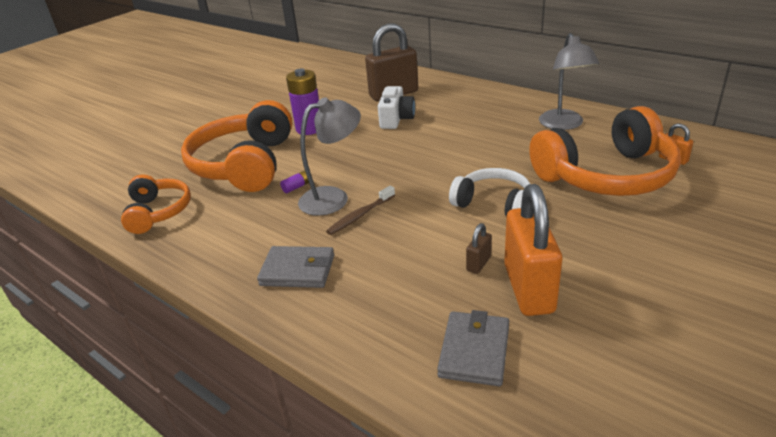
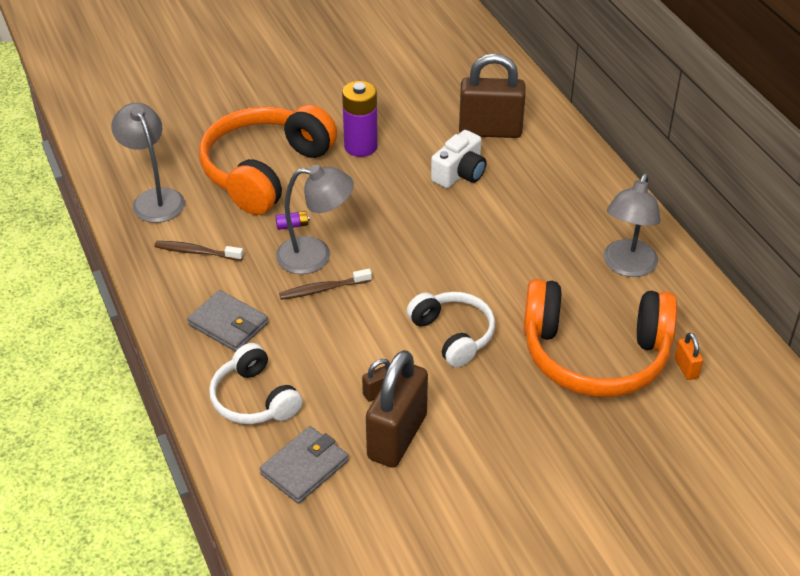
camera: 25 degrees right, 10 degrees up
(158, 212) = (154, 198): orange headphones -> grey lamp
(225, 232) = (196, 252): none -> brown toothbrush
(373, 317) = (254, 399): none -> white headphones
(528, 289) = (397, 437): orange padlock -> brown padlock

